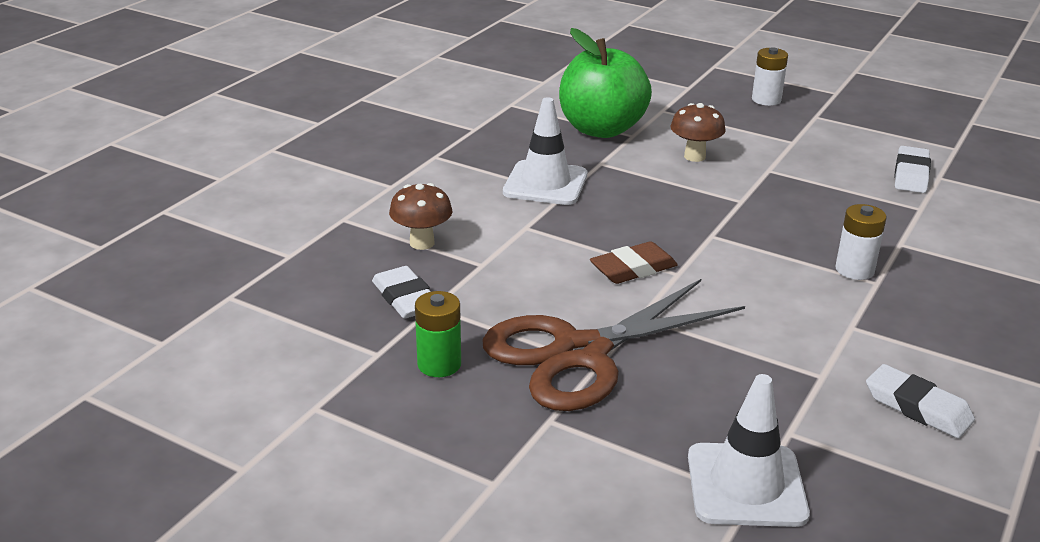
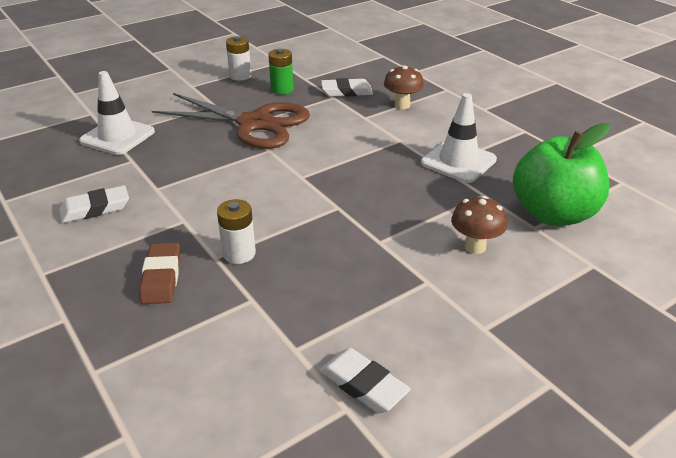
camera: 115 degrees right, 5 degrees up
(580, 353) = (254, 124): brown scissors -> brown scissors turned 120 degrees clockwise
(633, 269) = (320, 162): brown eraser -> brown eraser (161, 277)
(766, 100) = (611, 359): white battery -> white battery (240, 76)

